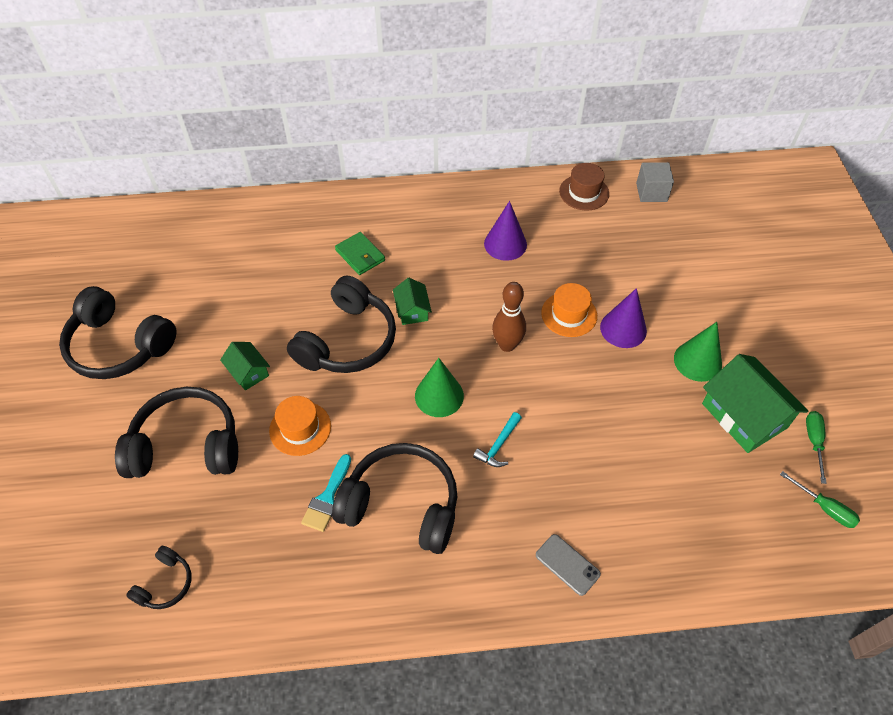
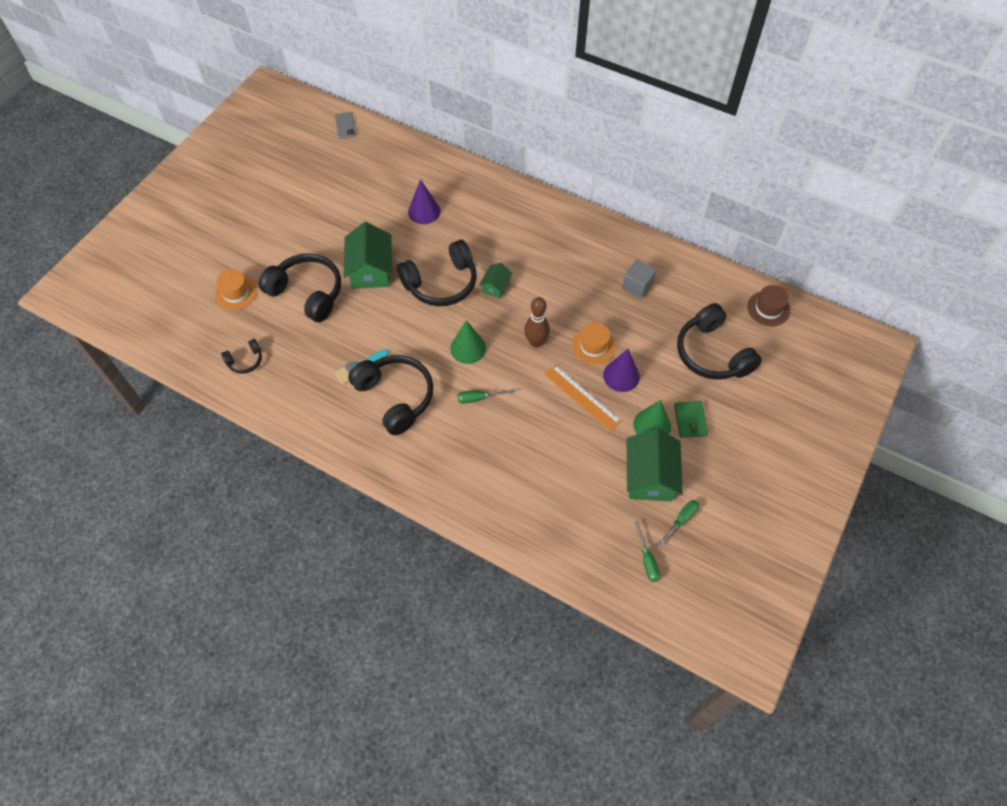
camera: 35 degrees right, 5 degrees up
(119, 345) = (313, 213): black headphones -> black headphones (712, 353)
(248, 372) = (370, 269): green house -> green house, size x1.90
(300, 428) = (374, 320): orange hat -> orange hat (236, 293)
(360, 255) = (492, 232): green wallet -> green wallet (690, 420)
(499, 445) = (478, 398): turquoise hammer -> green screwdriver
(505, 244) = (593, 276): purple cone -> purple cone (424, 211)
(567, 564) = (460, 488): grey phone -> grey phone (345, 125)
(584, 192) = (681, 270): brown hat -> brown hat (768, 309)
(605, 375) = (582, 397): none -> orange ruler
(651, 192) = (731, 296): grey cube -> grey cube (637, 286)

